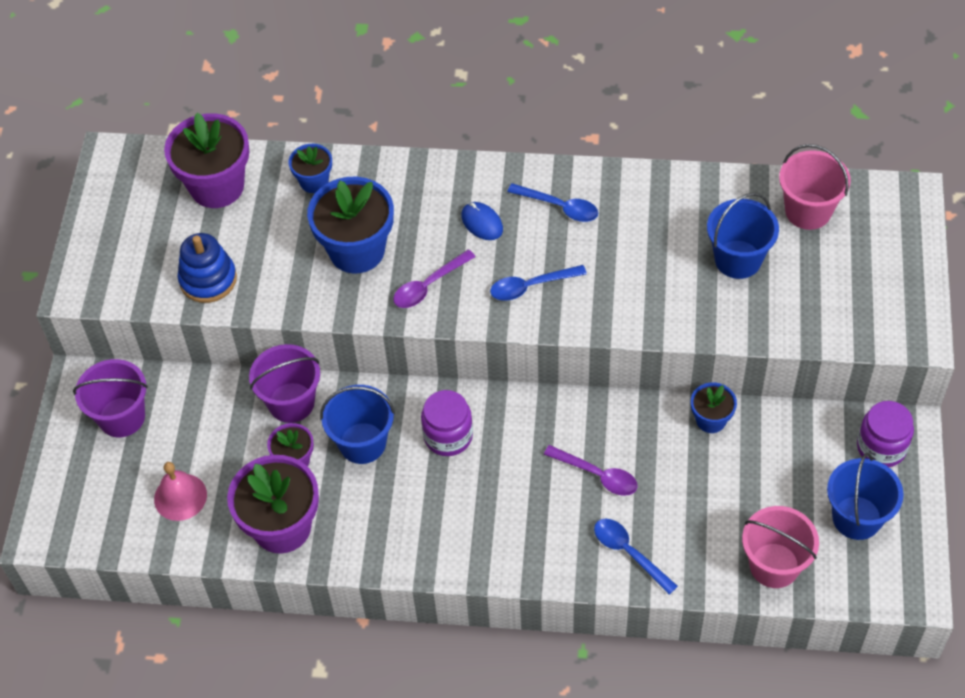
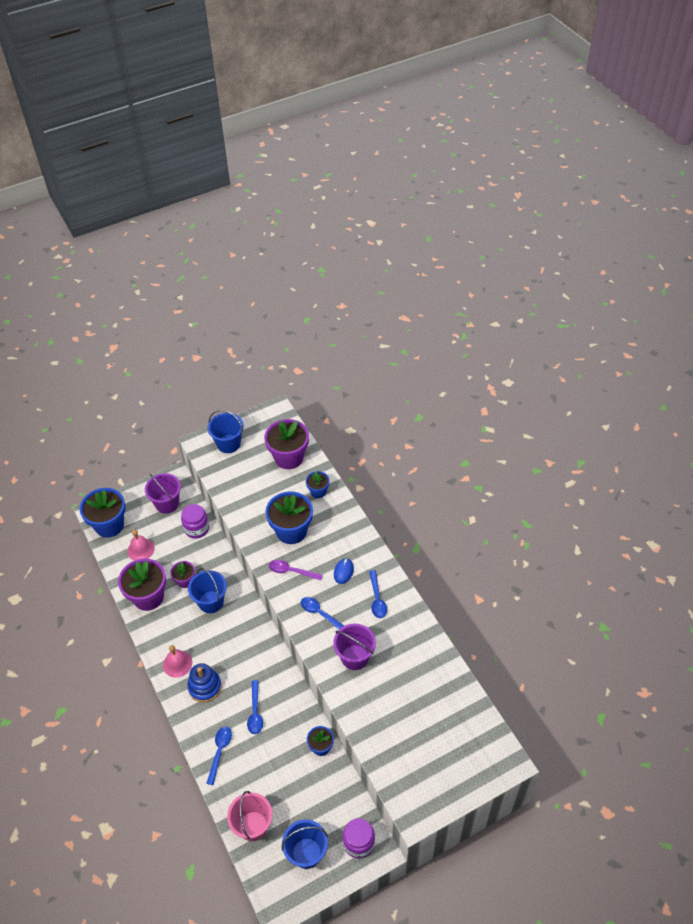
camera: 55 degrees right, 5 degrees down
(90, 521) = (109, 525): none -> blue flower pot
(208, 279) = (236, 485): blue stacking toy -> blue stacking toy (205, 687)
(291, 402) = (214, 561): purple bucket -> purple bucket (355, 657)
(437, 541) = (177, 664): none -> pink bell
(448, 436) = (236, 634): purple jar -> purple jar (196, 528)
(597, 475) = (255, 712): purple spoon -> blue spoon
(738, 259) = (403, 698): blue bucket -> blue bucket (228, 444)
(808, 211) = (460, 715): pink bucket -> none

